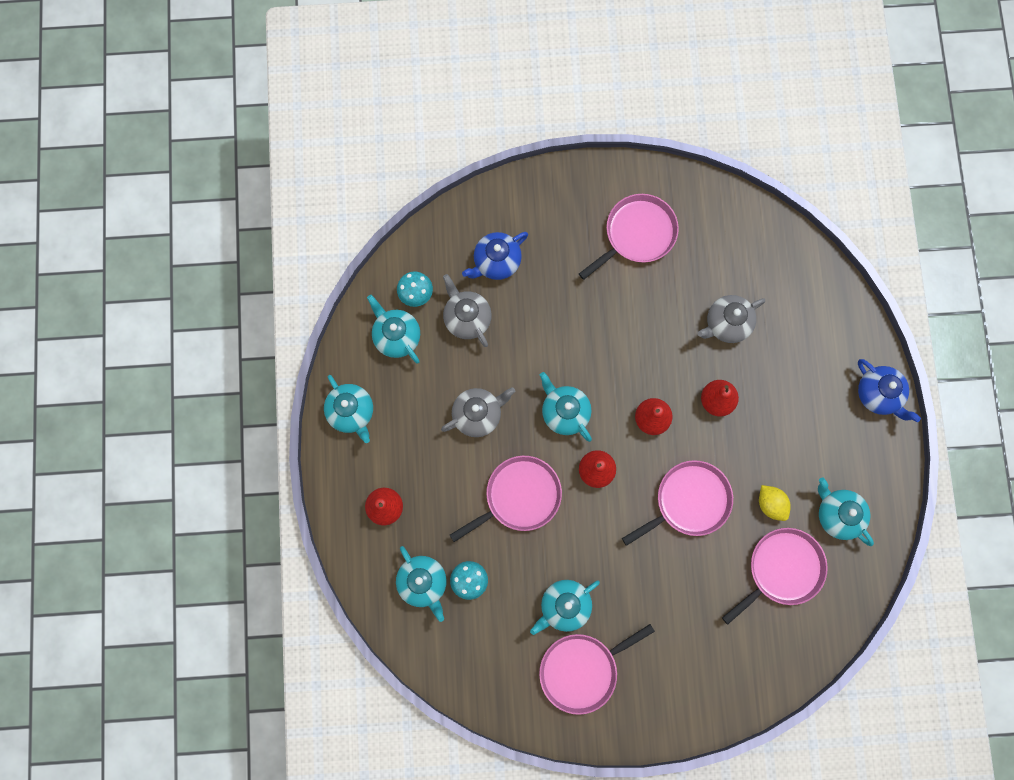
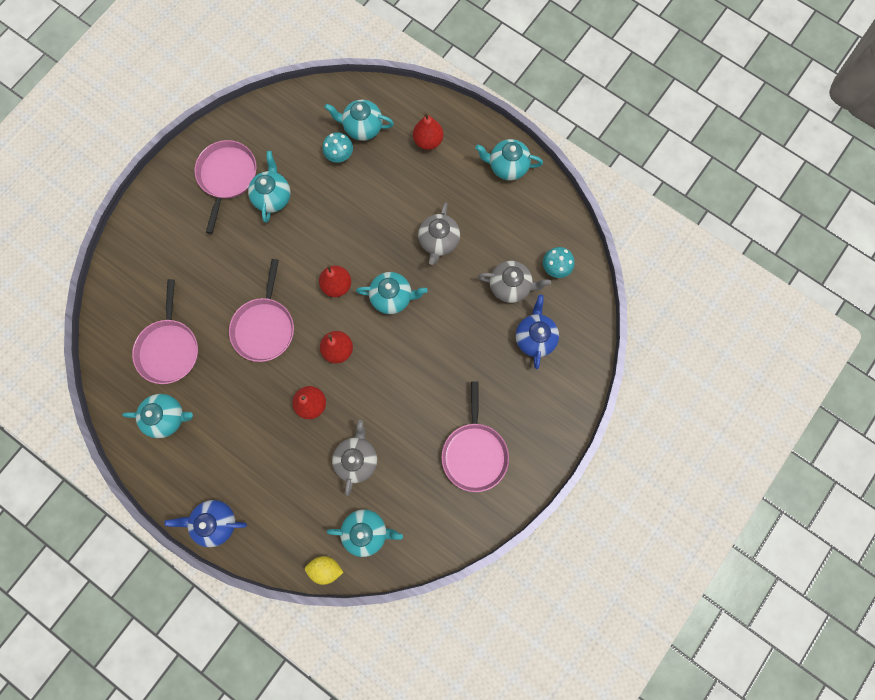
camera: 130 degrees right, 0 degrees up
(396, 336) = (535, 232): turquoise teapot -> turquoise teapot (366, 531)
(519, 497) = (363, 224): pink pan -> none
(771, 504) = (214, 379): yellow lemon -> yellow lemon (325, 568)

